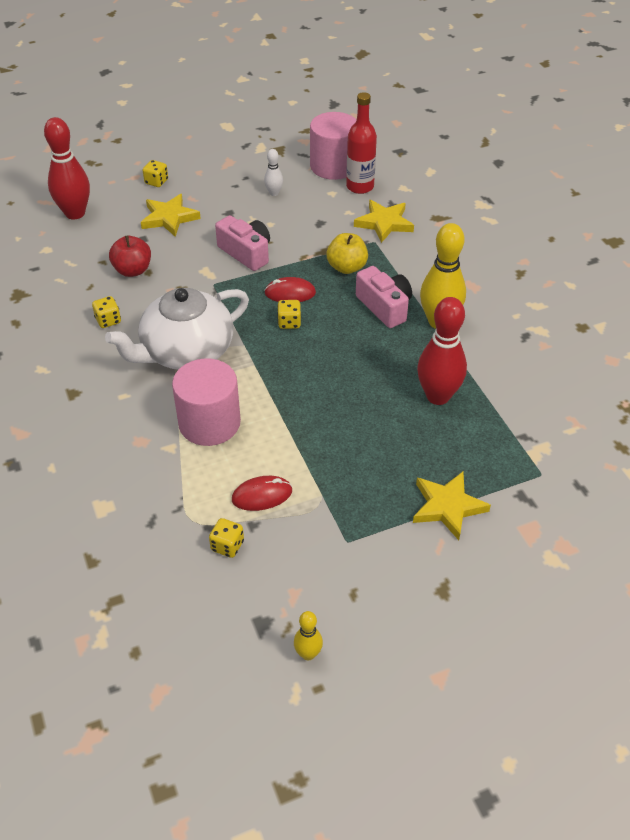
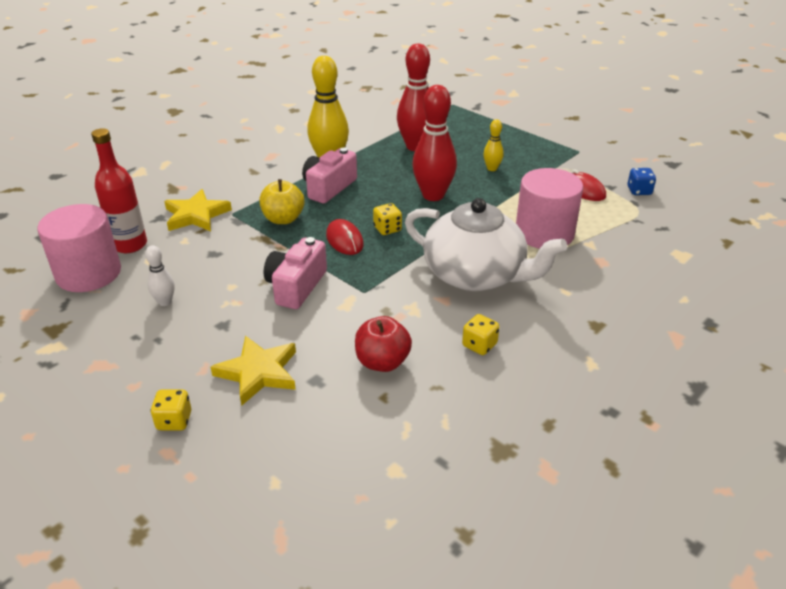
camera: 115 degrees left, 10 degrees down
(75, 213) = (294, 480): red bowling pin -> red bowling pin (433, 195)
(227, 546) = (639, 191): yellow dice -> blue dice
(308, 654) = (668, 145): yellow bowling pin -> yellow bowling pin (492, 168)
(447, 507) = (512, 126): yellow star -> none

